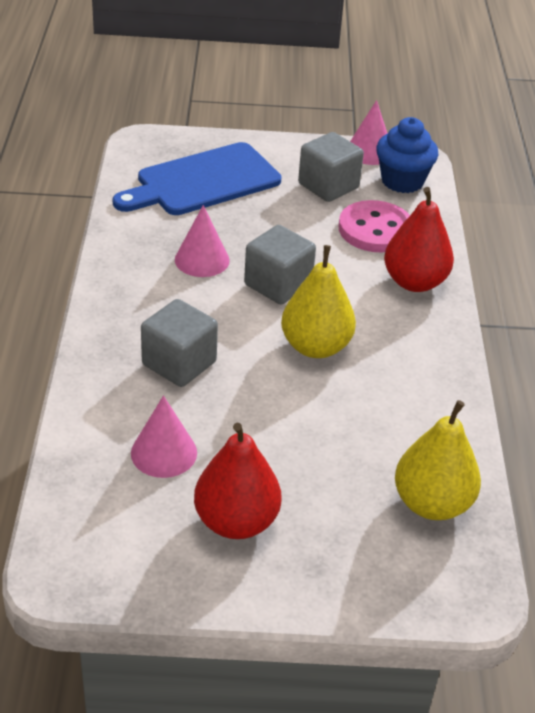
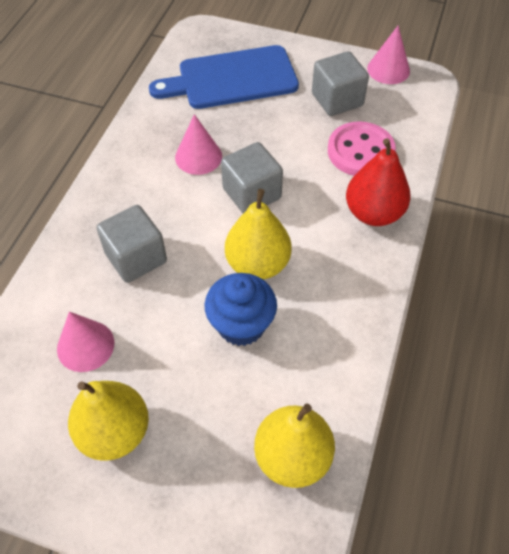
camera: 20 degrees right, 15 degrees up
(236, 521) = (114, 432): red pear -> yellow pear
(402, 181) = (405, 105): blue cupcake -> blue cupcake (241, 325)

